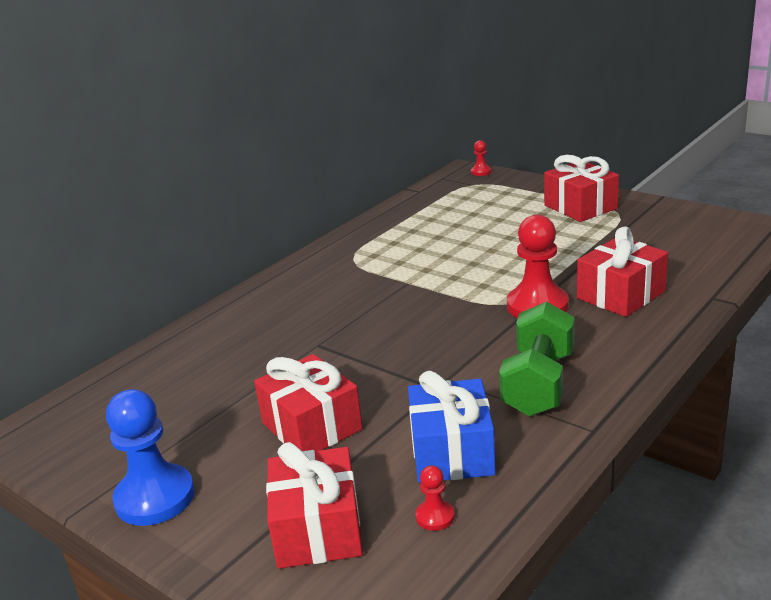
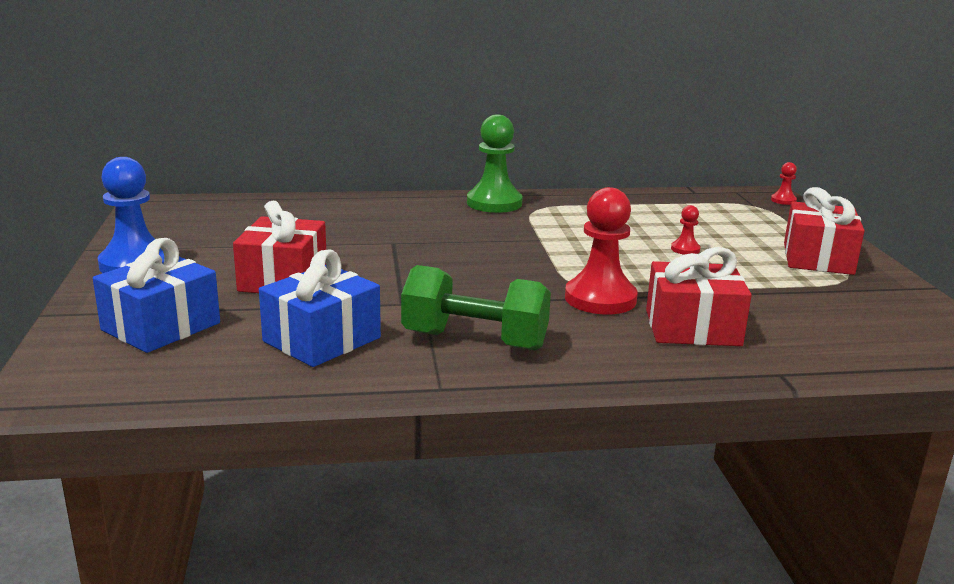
camera: 40 degrees right, 5 degrees down
(313, 270) = (494, 203): none -> green pawn
(317, 529) = (161, 326): red gift -> blue gift
(435, 516) = (227, 363): red pawn -> red pawn (685, 249)
(538, 384) = (475, 341): green dumbbell -> green dumbbell turned 45 degrees clockwise

